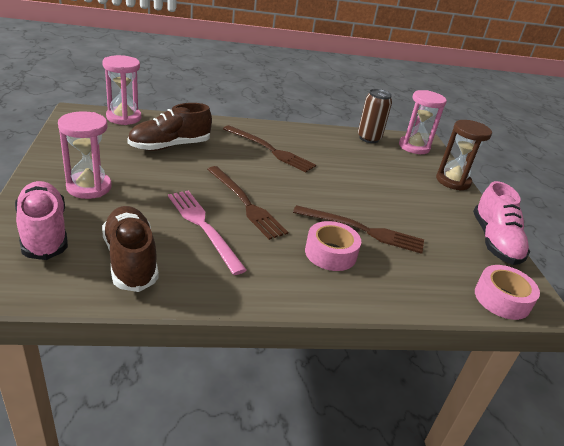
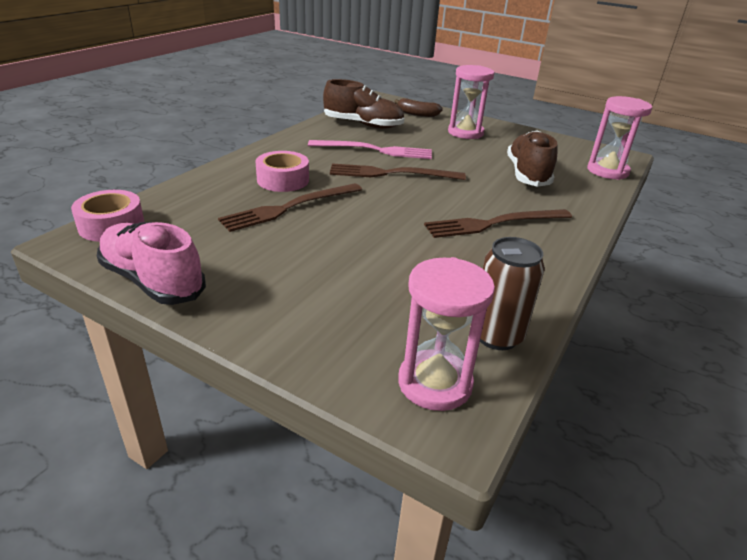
camera: 130 degrees right, 0 degrees up
(44, 232) = (417, 114): pink shoe -> brown banana
(453, 181) = (290, 348): brown hourglass -> none

